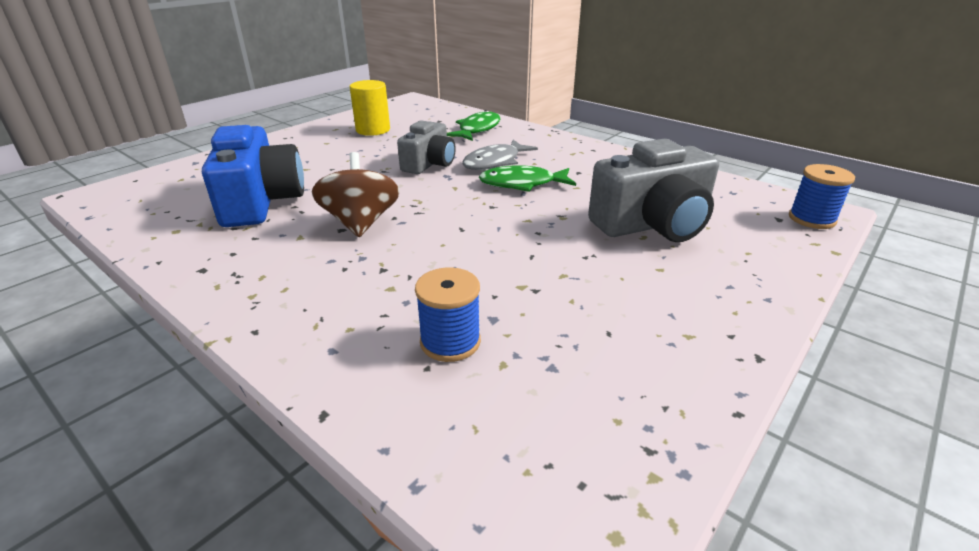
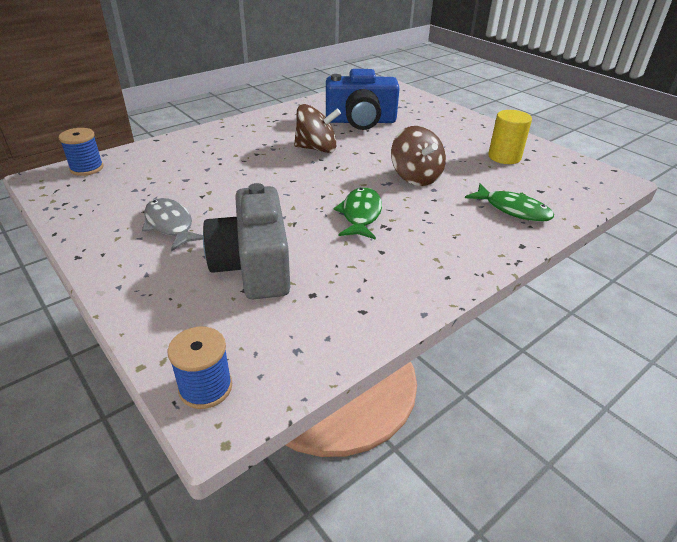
camera: 100 degrees right, 5 degrees up
(429, 164) = (415, 177): grey camera -> brown spinning top
(450, 341) = (176, 166): blue spool -> blue spool (87, 168)
(495, 162) = (415, 208): grey fish -> grey fish (170, 225)

